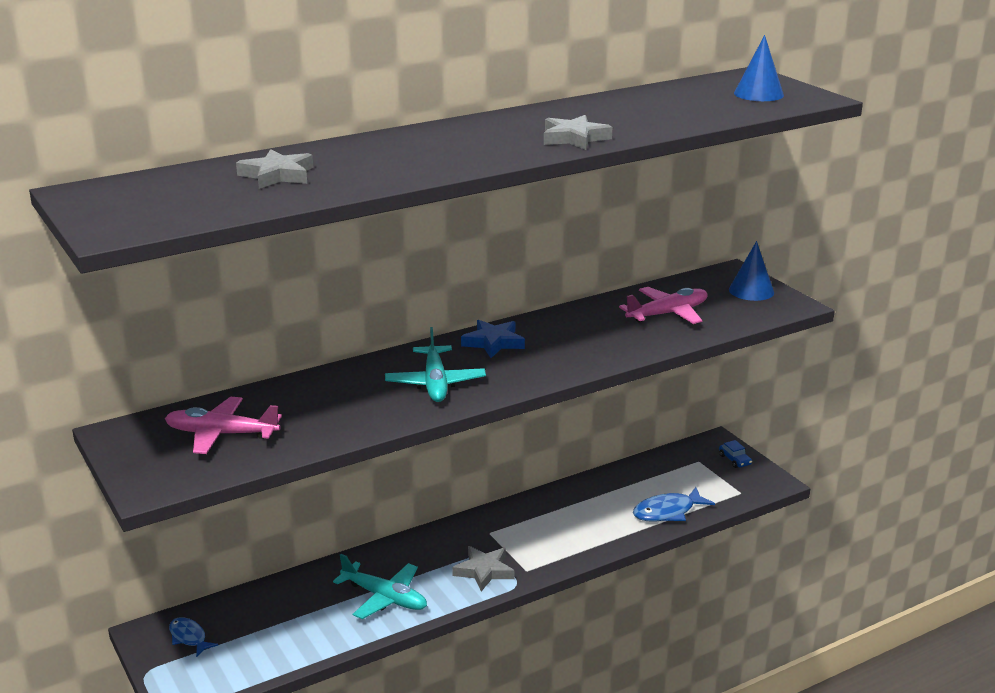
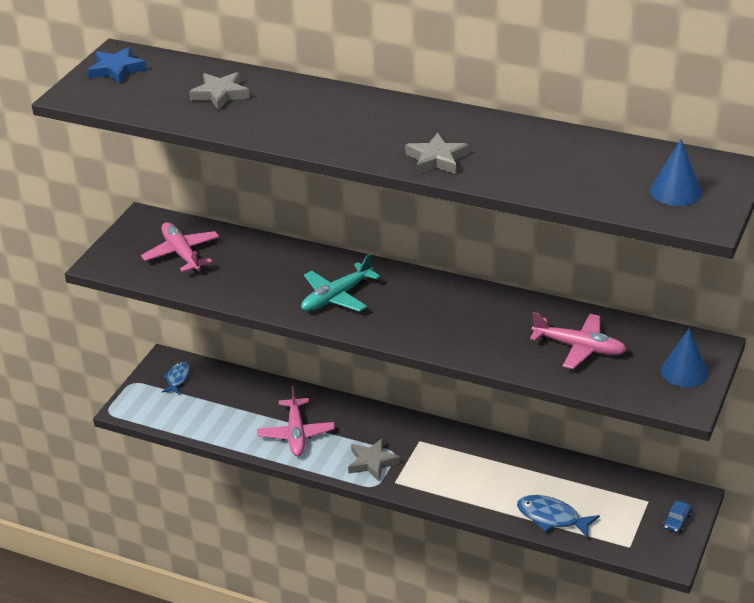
camera: 55 degrees right, 10 degrees up
(384, 597) = (296, 434): turquoise plane -> pink plane
(493, 342) = (425, 291): blue star -> blue star (116, 70)

